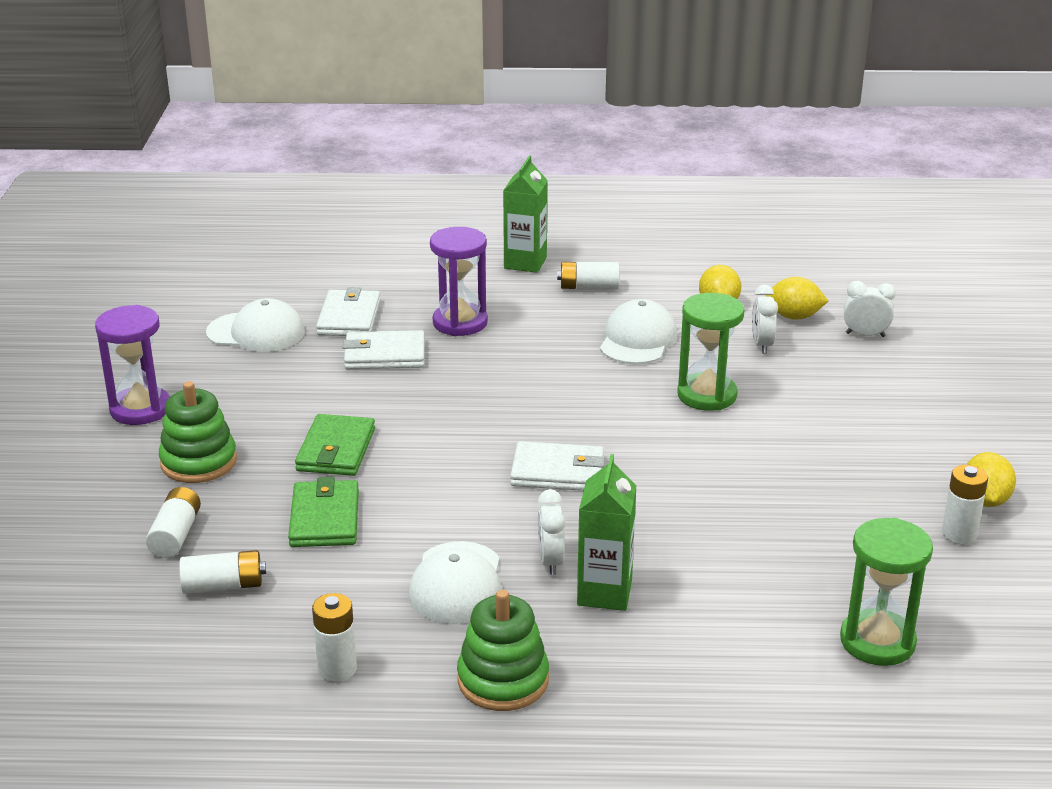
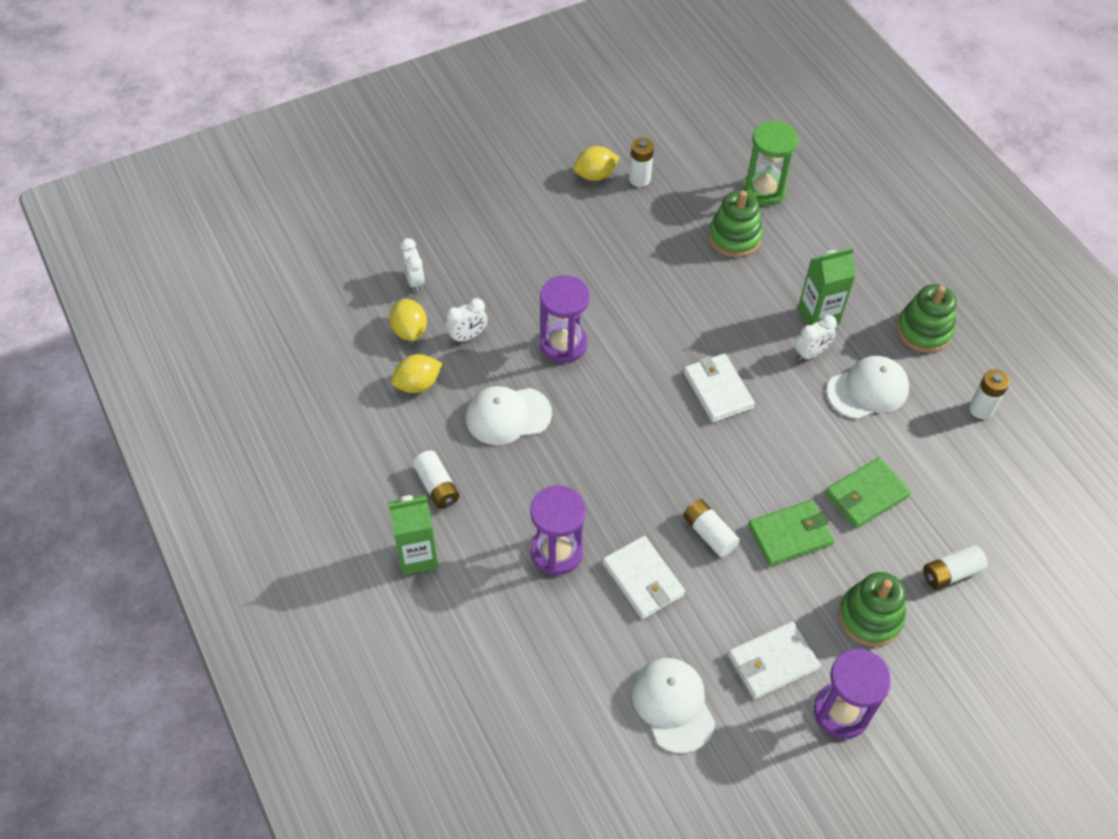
camera: 120 degrees left, 25 degrees up
(223, 585) = (969, 510): white battery -> white battery (709, 533)
(349, 317) = (601, 644): white wallet -> white wallet (772, 662)
(707, 395) = (563, 344): green hourglass -> purple hourglass
(796, 576) = (734, 237): none -> green stacking toy

